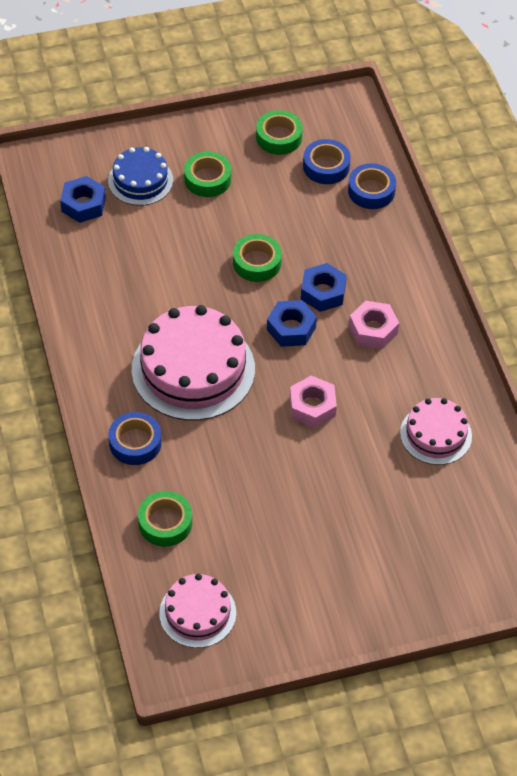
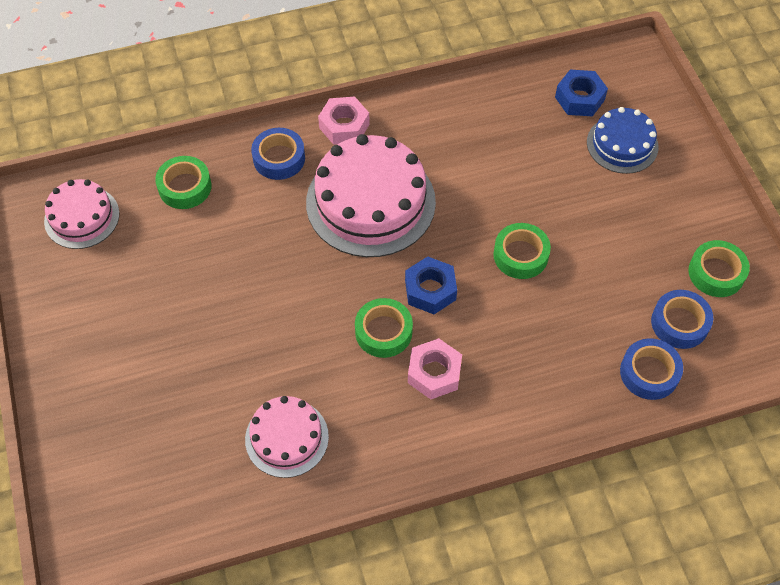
camera: 90 degrees right, 5 degrees up
(207, 179) = (636, 205): green tape -> green tape (383, 332)
(312, 406) = (324, 312): pink nut -> pink nut (344, 126)
(323, 292) = (484, 321): blue nut -> none

